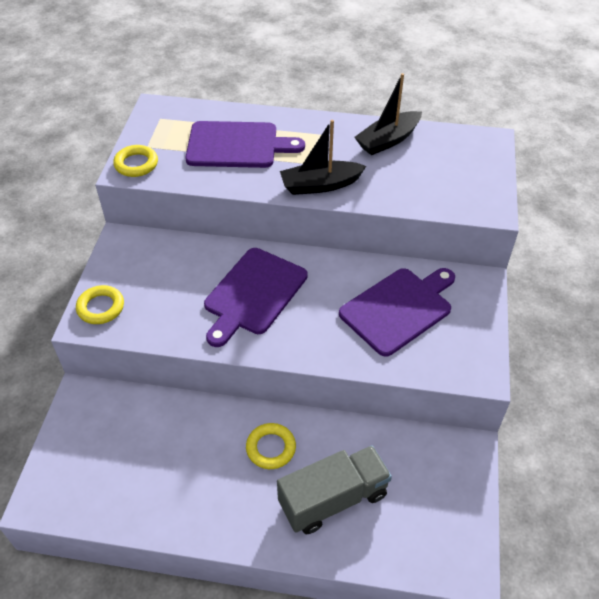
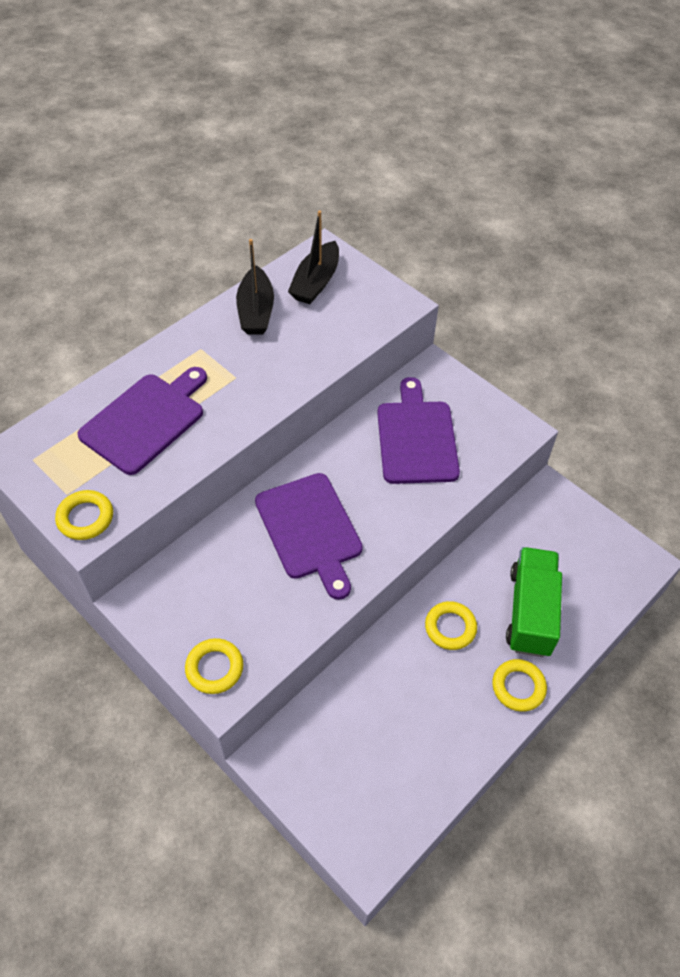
camera: 55 degrees left, 5 degrees up
(254, 528) = (518, 687): none -> yellow ring
(320, 185) = (266, 392): black boat -> black boat (316, 282)
(333, 499) = (530, 612): grey truck -> green truck

